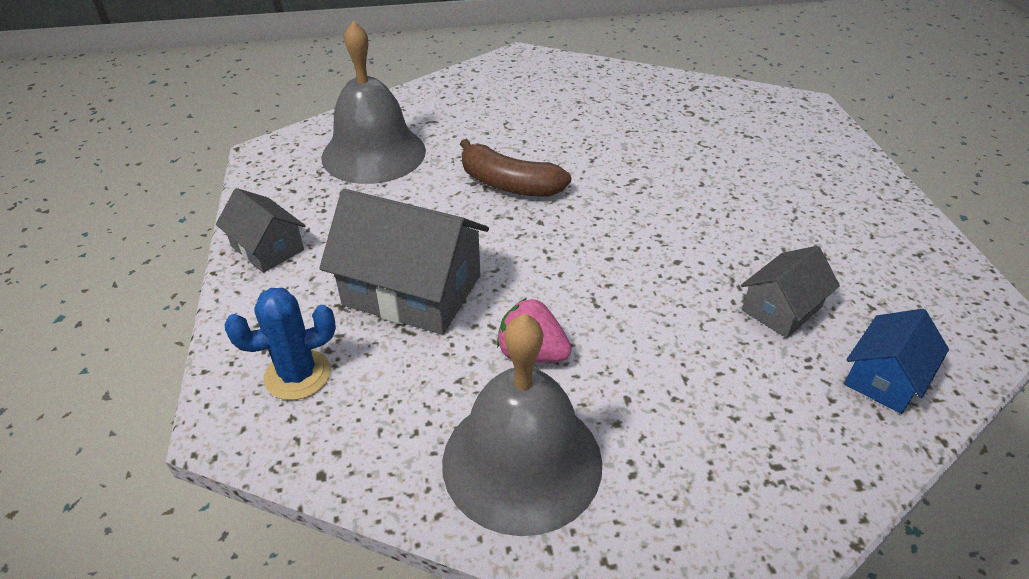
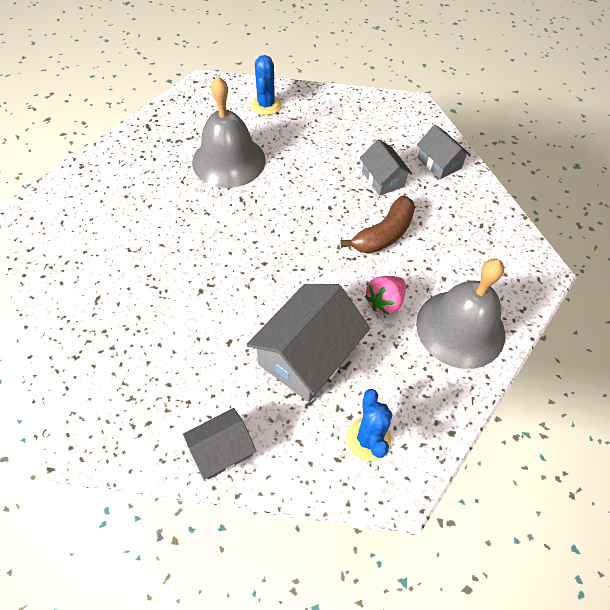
camera: 75 degrees left, 15 degrees up
(373, 153) = (124, 351): grey bell -> grey bell (228, 160)
(509, 184) = (213, 269): brown banana -> brown banana (384, 234)
(823, 161) = (266, 105): none -> blue cactus
(885, 378) = (439, 163): blue house -> grey house

